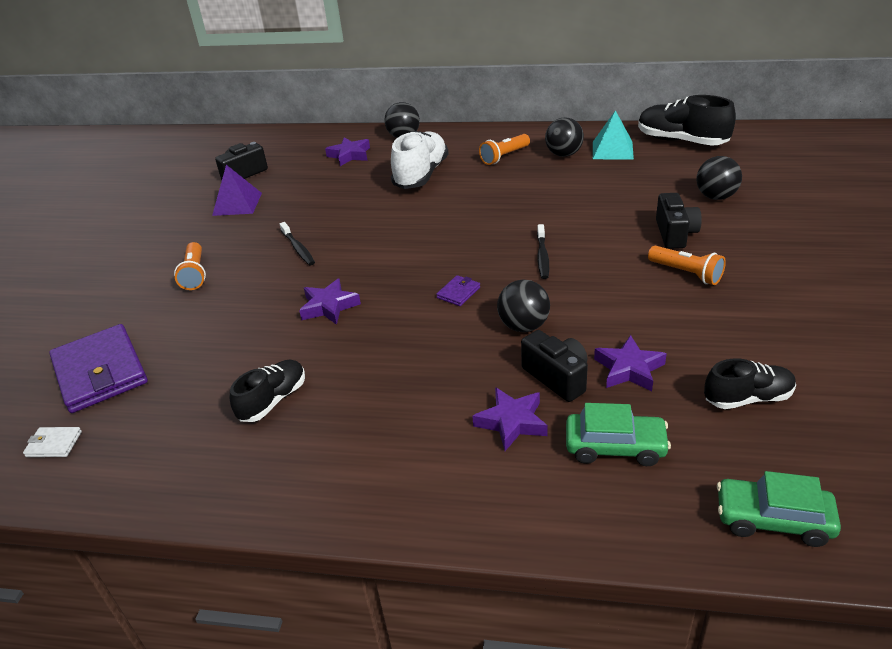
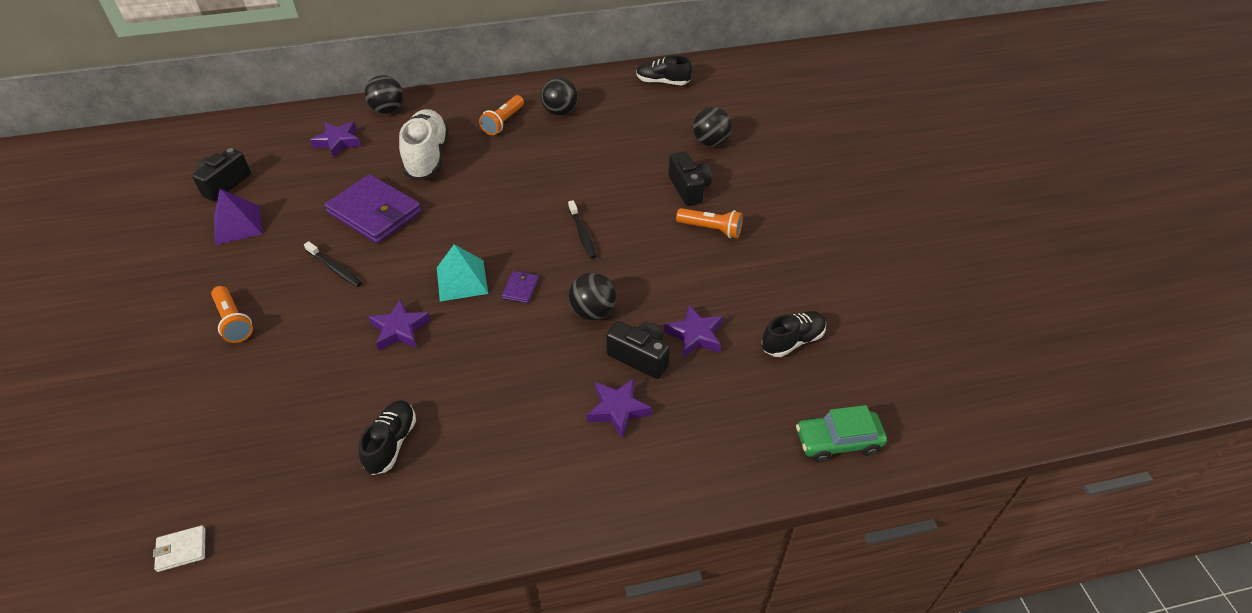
camera: 25 degrees left, 10 degrees up
(100, 372) = (187, 459): purple wallet -> purple wallet (374, 212)
(612, 150) = (604, 100): turquoise pyramid -> turquoise pyramid (462, 280)
(615, 447) = (708, 411): green car -> none
(681, 141) = (662, 82): black shoe -> black shoe, size x0.62

